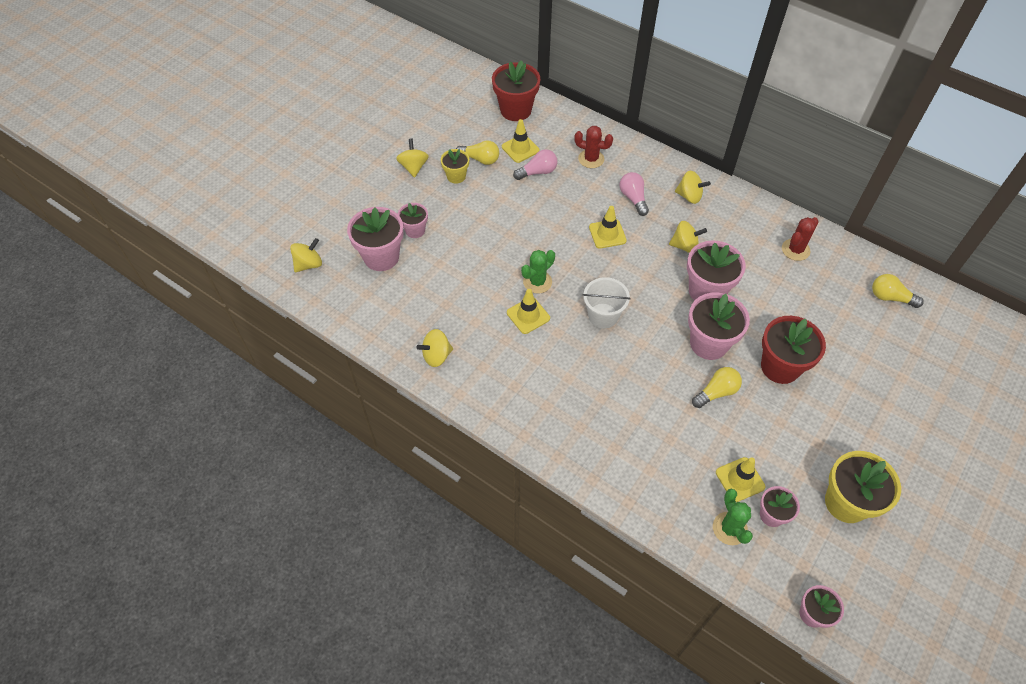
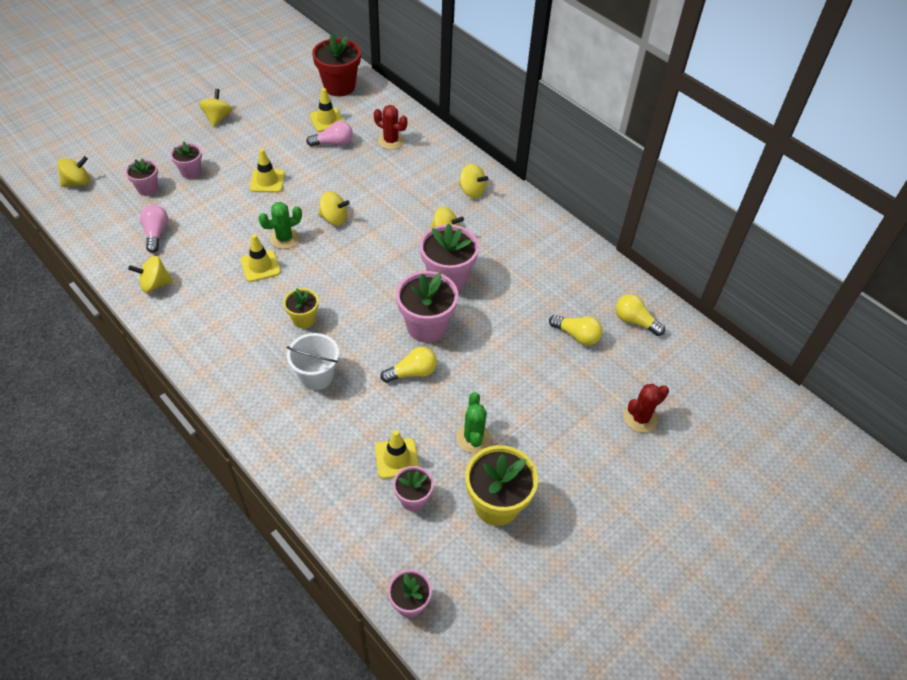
camera: 10 degrees right, 5 degrees down
(381, 257) = (148, 189): pink flower pot -> pink flower pot, size x0.57
(456, 176) = (253, 133): yellow flower pot -> yellow flower pot (304, 319)
(480, 159) = (284, 122): yellow light bulb -> yellow light bulb (577, 335)
(574, 251) = (334, 218): none -> yellow spinning top
(603, 315) = (333, 280): white bucket -> white bucket (316, 376)
(607, 234) = (374, 209): yellow traffic cone -> yellow traffic cone (267, 181)
(633, 198) = (415, 183): pink light bulb -> pink light bulb (156, 233)
(729, 528) = (363, 502): green cactus -> green cactus (473, 438)
(780, 367) = (489, 362): red flower pot -> none
(795, 250) = (556, 259): red cactus -> red cactus (640, 418)

